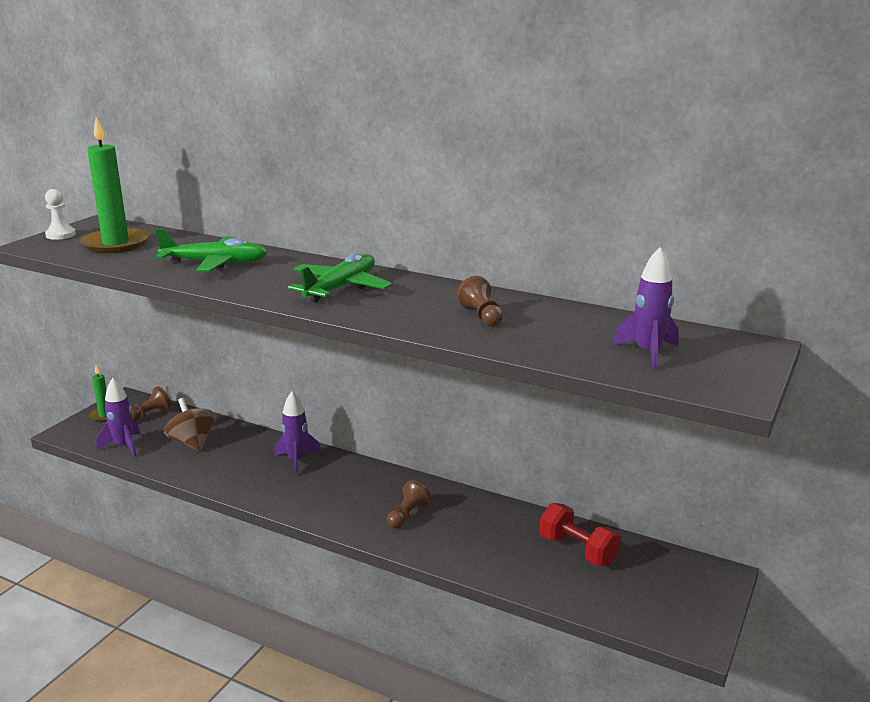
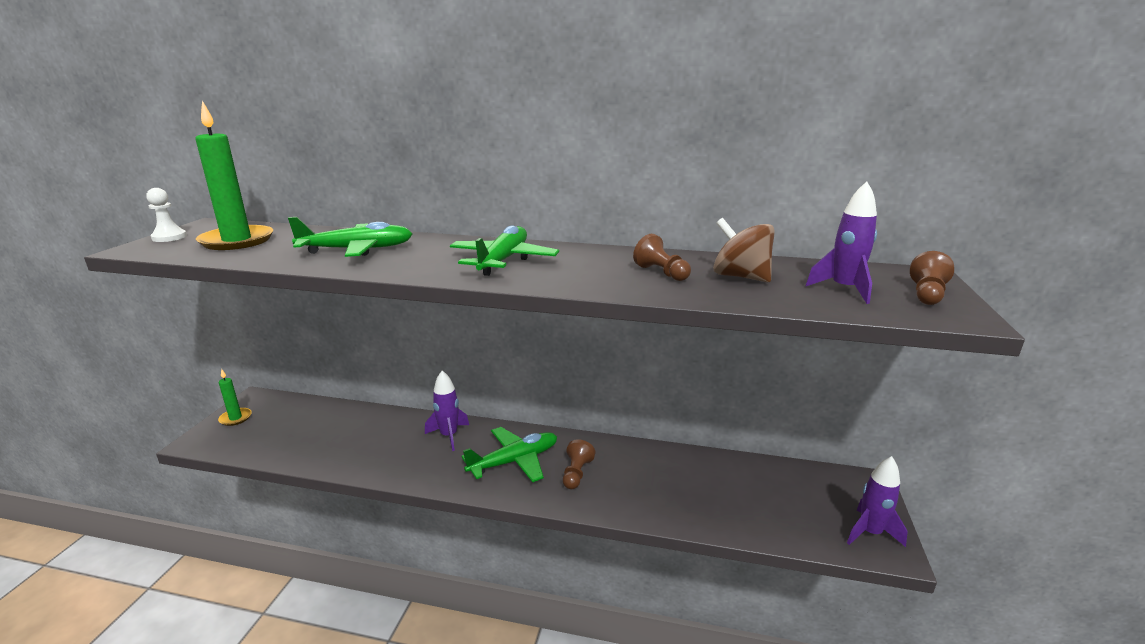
camera: 15 degrees left, 0 degrees up
(124, 446) = (265, 447): purple rocket -> purple rocket (870, 532)
(150, 414) = (284, 410): brown pawn -> brown pawn (927, 294)
(192, 442) = (337, 433): brown spinning top -> brown spinning top (740, 277)
(351, 494) = (514, 461): none -> green plane
(578, 550) = (742, 481): red dumbbell -> none

